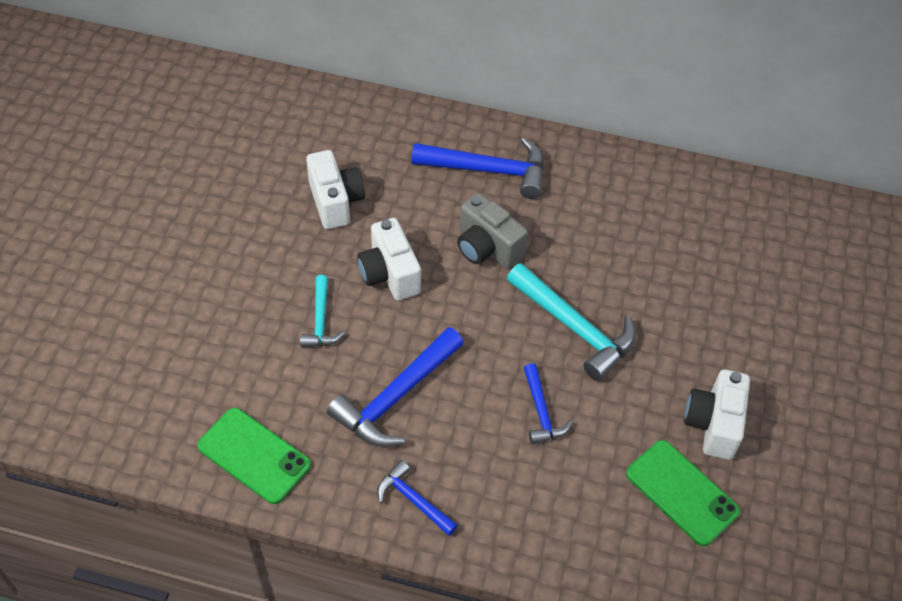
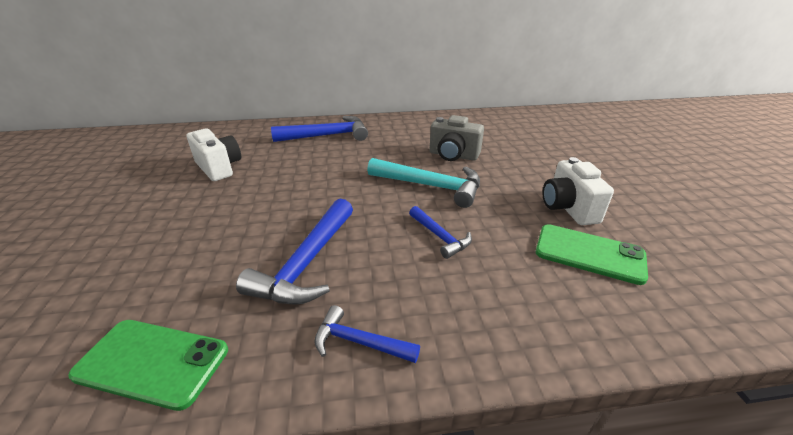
camera: 20 degrees left, 20 degrees down
(320, 320) = (219, 231): turquoise hammer -> none
(389, 274) = (274, 192): white camera -> none
(486, 248) = (344, 165): grey camera -> grey camera (453, 155)

